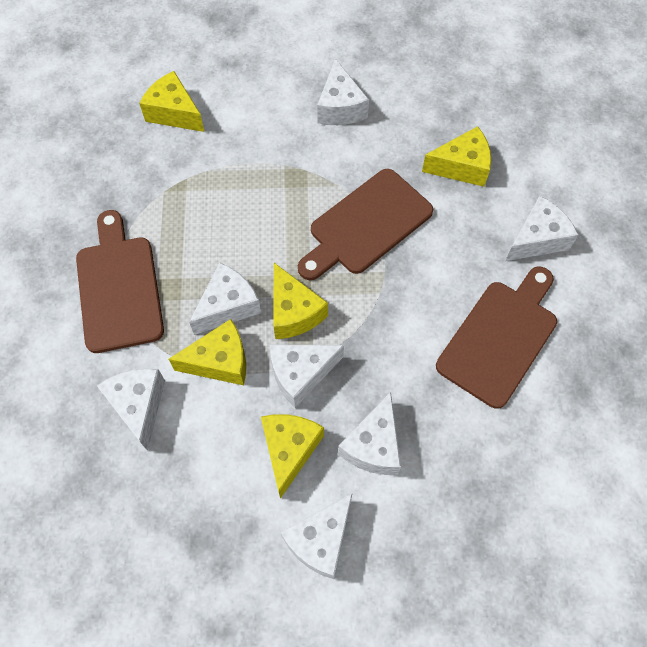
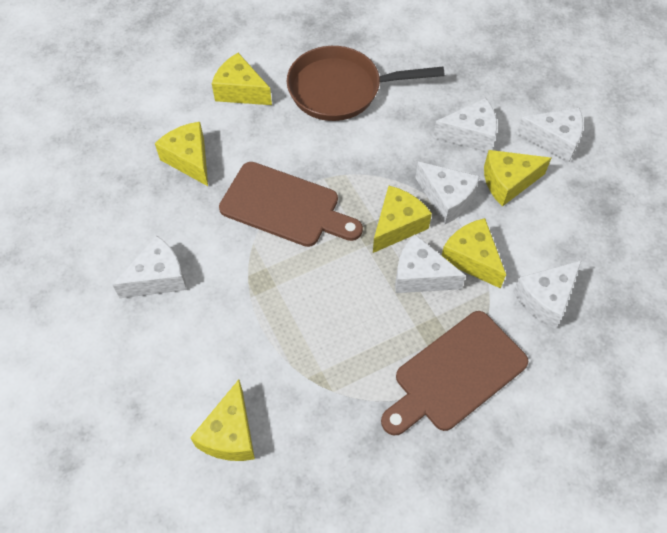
camera: 115 degrees left, 5 degrees down
(500, 337) = (341, 89): brown cutting board -> brown pan
(537, 239) = (240, 91): white cheese -> yellow cheese

